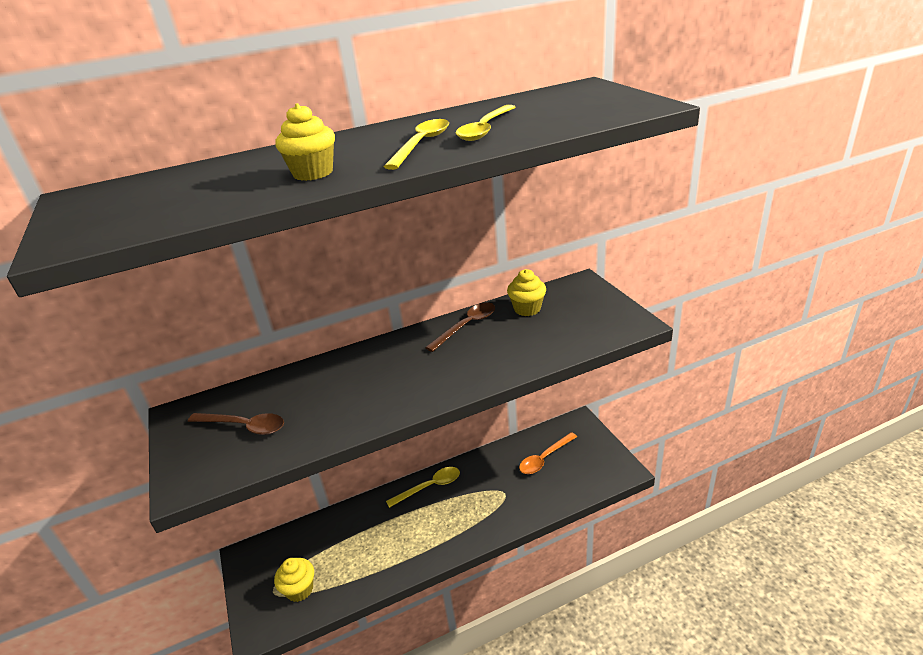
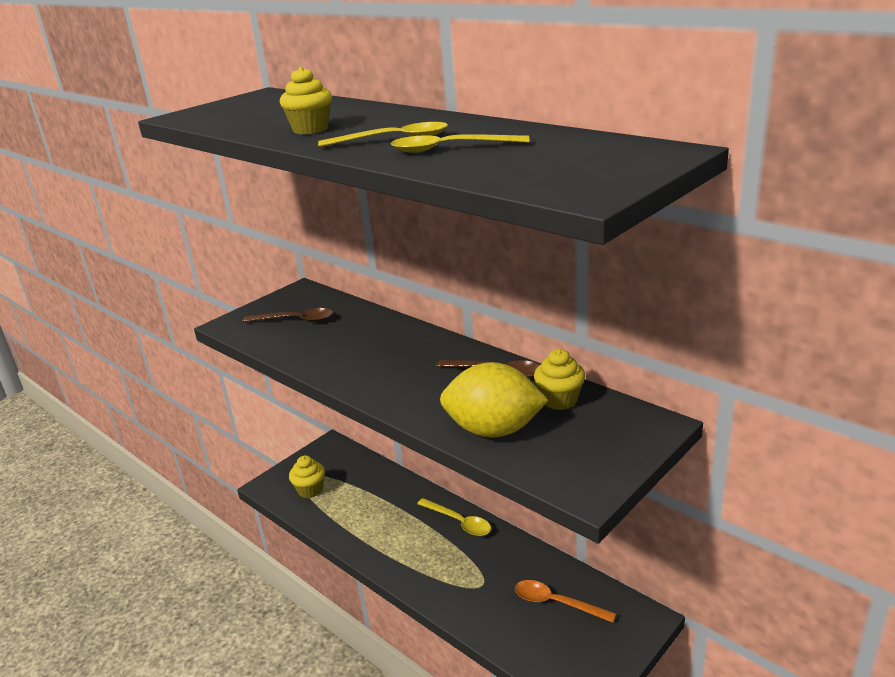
camera: 65 degrees right, 5 degrees down
(244, 426) = (295, 320): brown spoon -> brown spoon turned 75 degrees counterclockwise
(543, 344) = (493, 430): none -> yellow lemon

